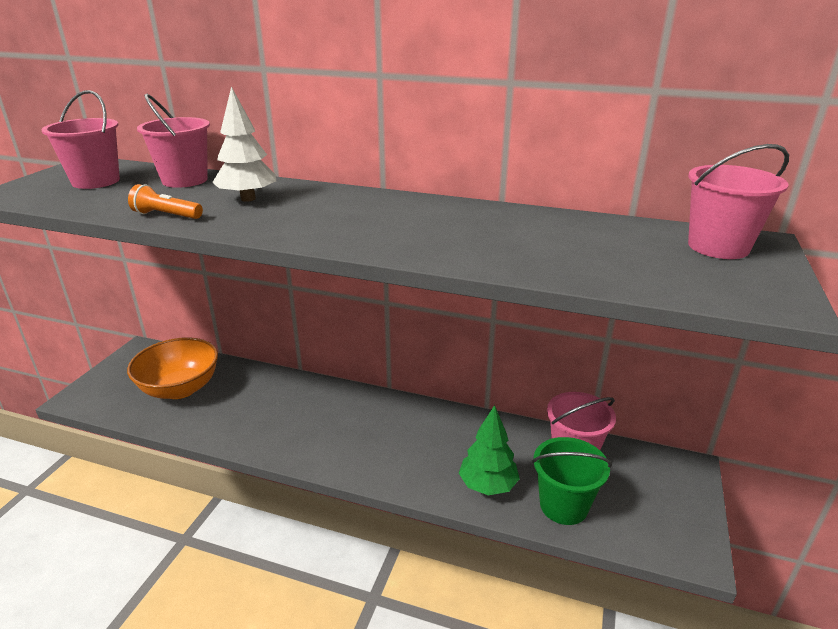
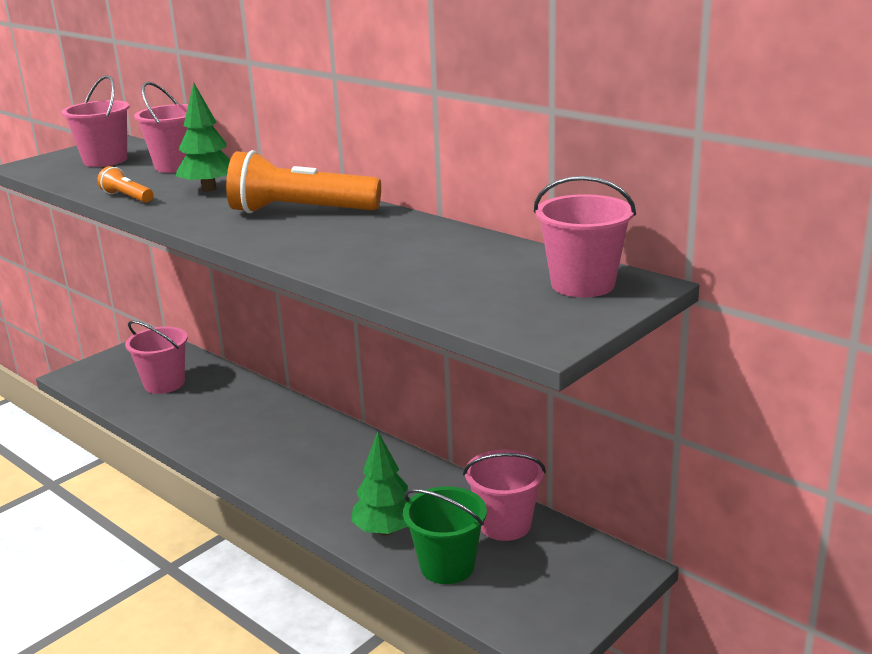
camera: 25 degrees right, 5 degrees down
(180, 388) = (164, 384): orange bowl -> pink bucket
(248, 199) = (209, 189): white tree -> green tree
(371, 211) = (300, 212): none -> orange flashlight

